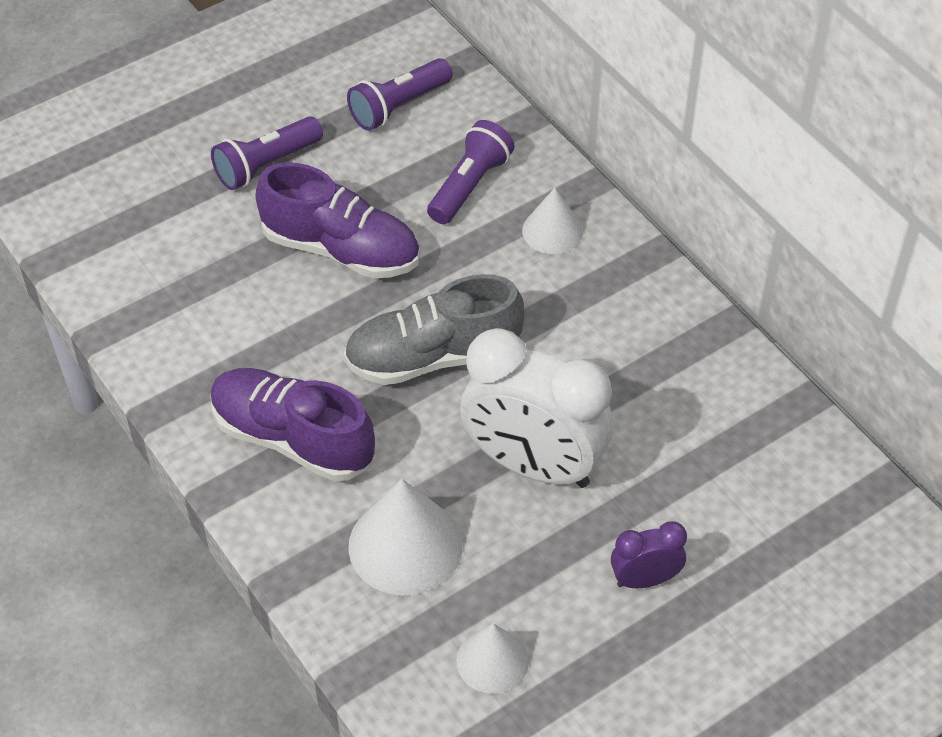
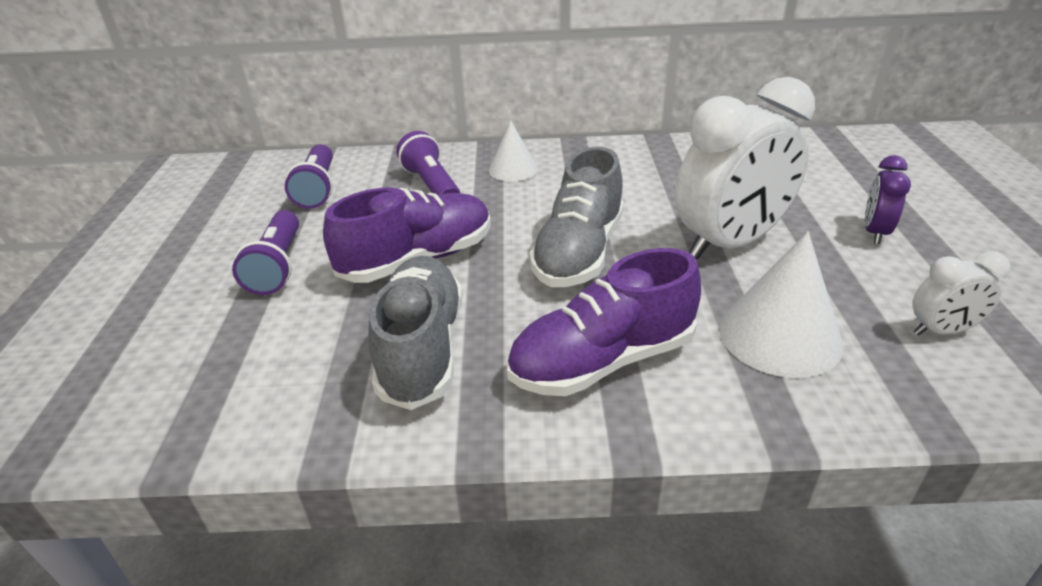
camera: 55 degrees left, 15 degrees down
(232, 321) = (422, 348): none -> grey shoe
(492, 661) = (941, 331): white cone -> white clock

